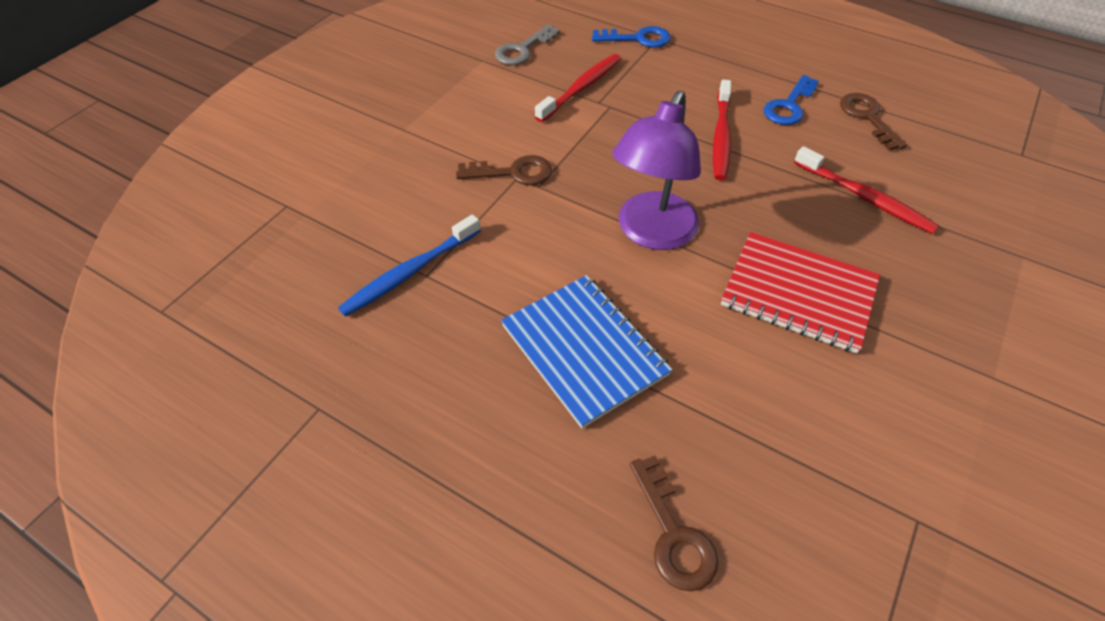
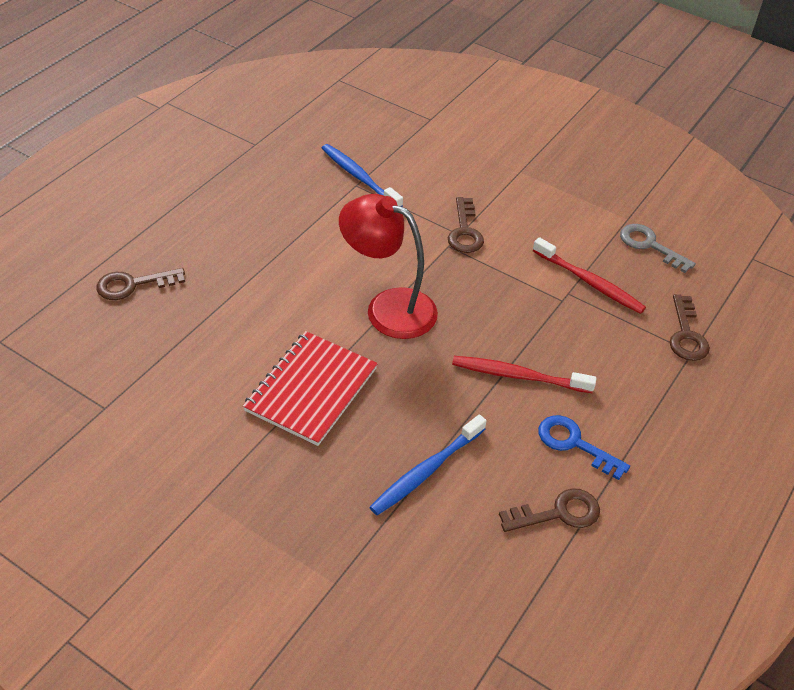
camera: 90 degrees right, 5 degrees down
(584, 350) = (276, 258): blue notebook -> none
(638, 39) = (686, 335): blue key -> brown key
(651, 233) = (388, 307): purple lamp -> red lamp
(864, 197) = (426, 471): red toothbrush -> blue toothbrush

